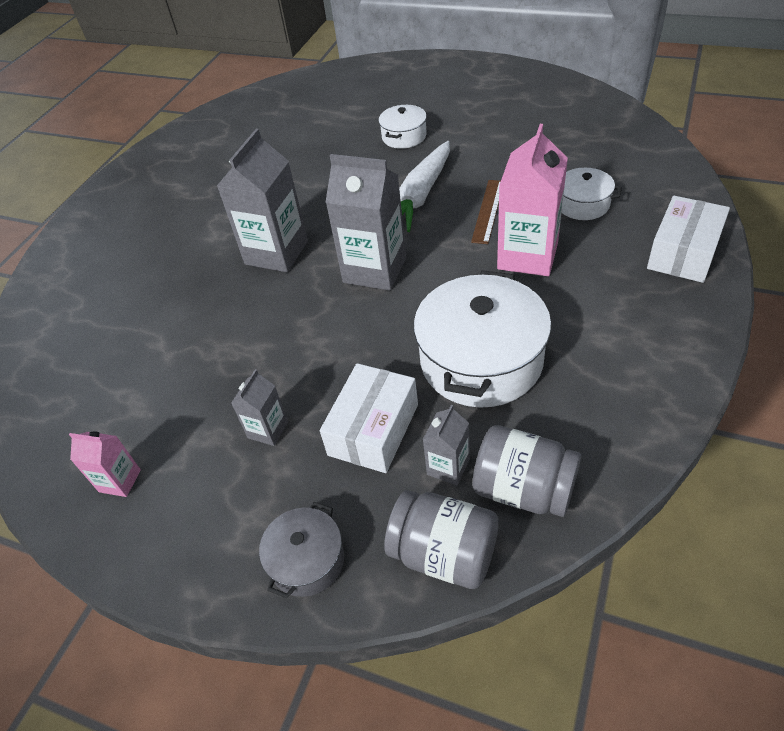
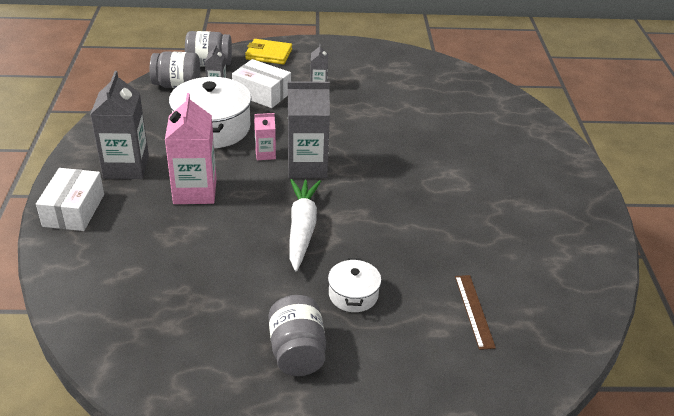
camera: 150 degrees right, 10 degrees down
(120, 481) = (377, 61): pink carton -> pink carton (265, 154)
(276, 253) = (390, 167): grey carton -> grey carton (126, 167)
(307, 560) = (269, 54): grey pot -> yellow wallet
(373, 429) = (262, 93): white box -> white box turned 60 degrees counterclockwise
(470, 107) = (297, 352): none -> grey jar
(488, 211) = (236, 223): brown ruler -> brown ruler (474, 311)
(582, 204) = (154, 240): white pot -> none

